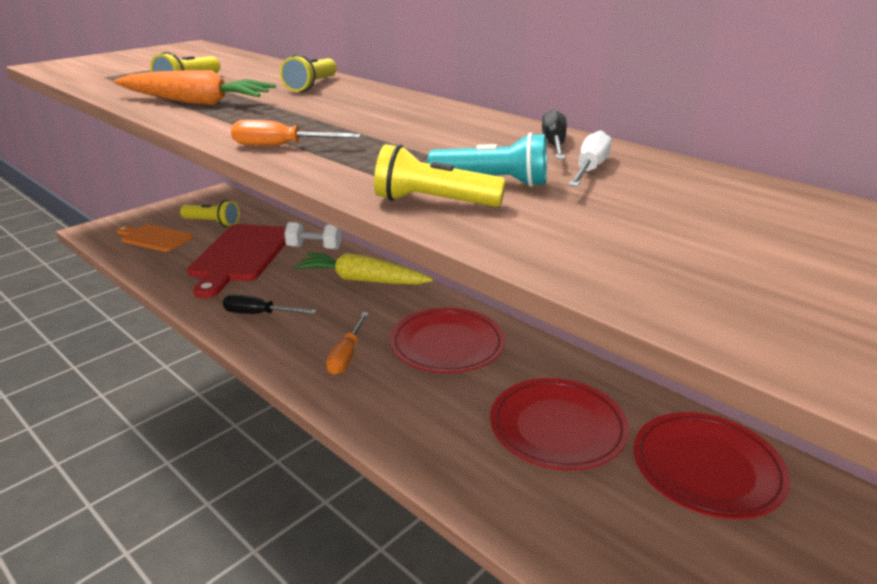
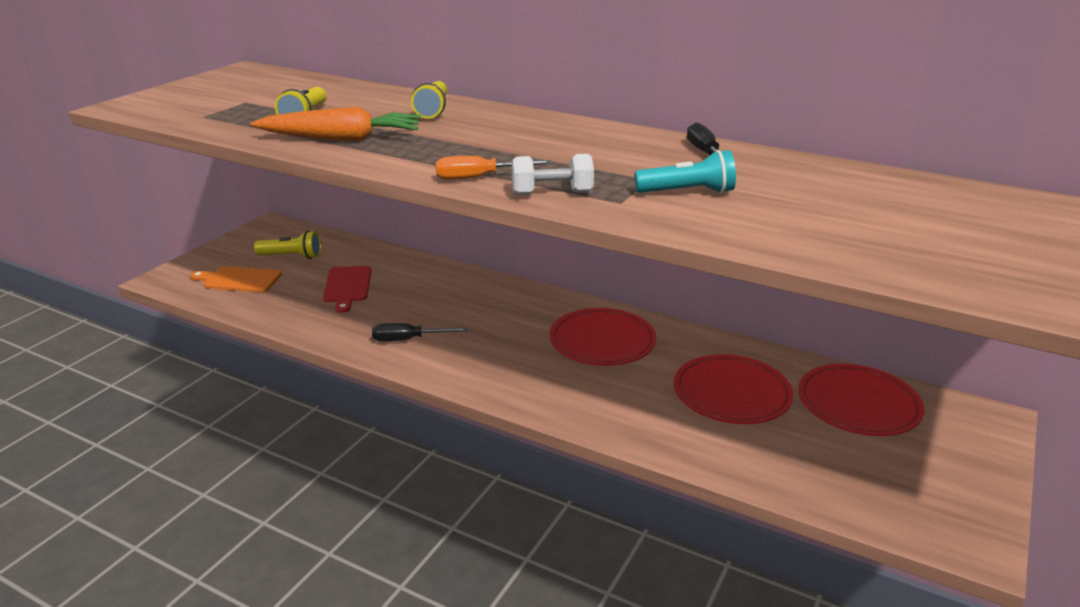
camera: 15 degrees left, 0 degrees up
(240, 256) = (347, 286): red cutting board -> red cutting board, size x0.59
(314, 247) = (418, 269): white dumbbell -> white dumbbell (552, 193)
(347, 355) = (518, 364): orange screwdriver -> none
(362, 280) = (487, 294): yellow carrot -> none
(433, 202) = (658, 214): yellow flashlight -> none
(589, 169) = (751, 173): white screwdriver -> none

